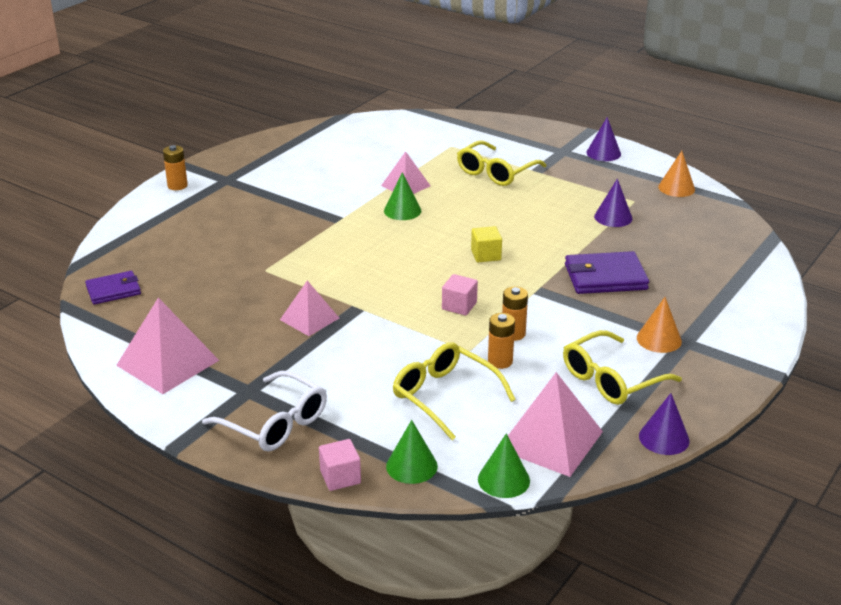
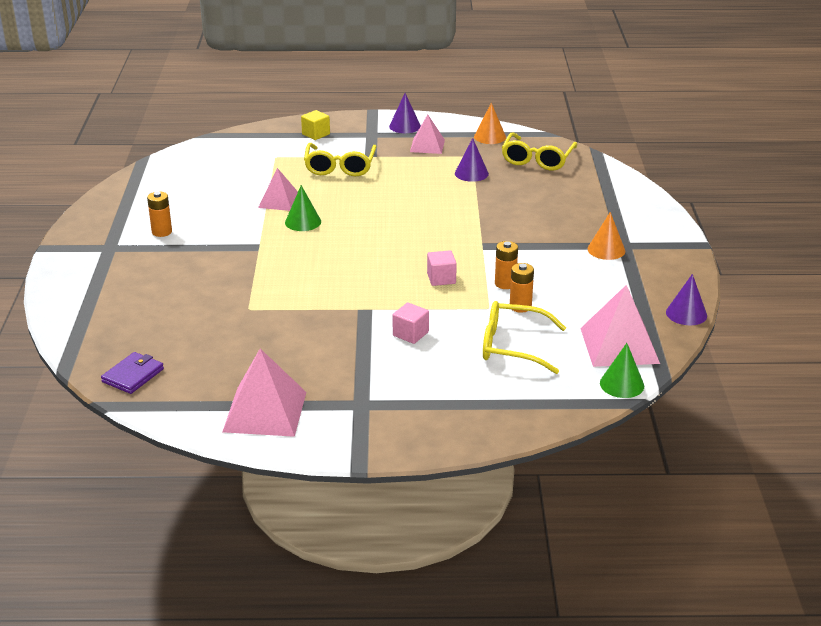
camera: 35 degrees left, 0 degrees up
(177, 186) = (68, 268): orange battery -> orange battery (162, 232)
(275, 423) = (415, 418): white glasses -> none
(309, 319) = (338, 332): pink pyramid -> pink pyramid (427, 145)
(340, 477) = (512, 433): pink cube -> pink cube (410, 334)
(411, 466) = (551, 403): green cone -> none
(486, 255) = (413, 233): yellow cube -> yellow cube (316, 134)
(605, 277) = (519, 219): purple wallet -> none
(611, 379) = (608, 289): yellow glasses -> yellow glasses (537, 160)

